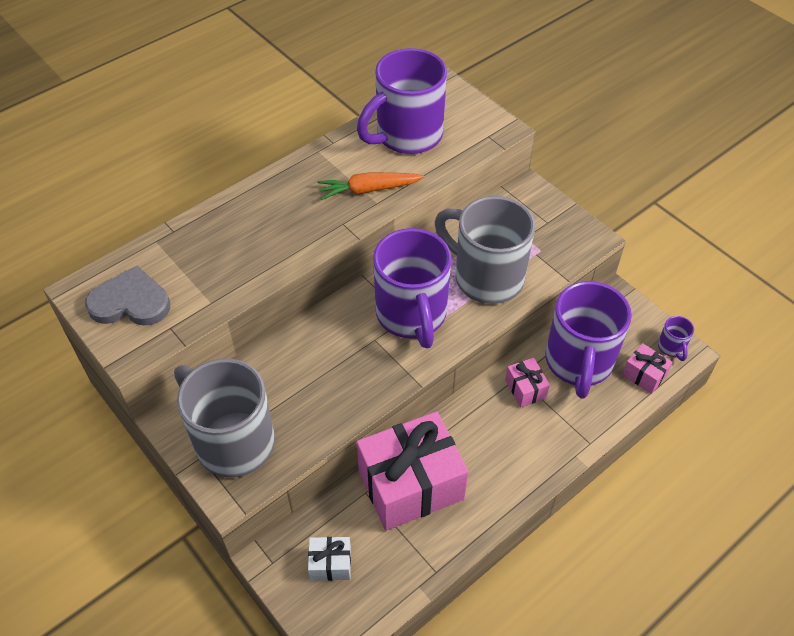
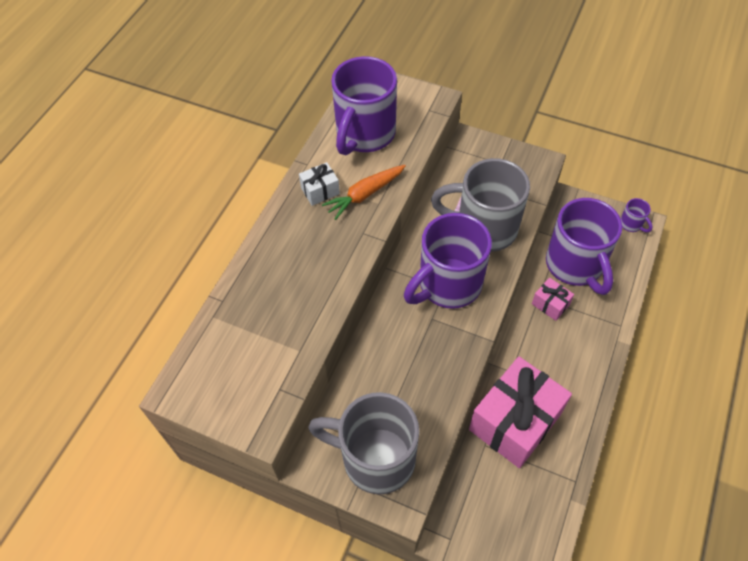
camera: 25 degrees left, 5 degrees up
(130, 302) = (229, 382): grey heart -> none
(330, 564) = (495, 516): white gift -> white gift (320, 191)
(412, 315) = (448, 285): purple mug -> purple mug turned 90 degrees clockwise
(644, 375) = (625, 254): pink gift -> none

